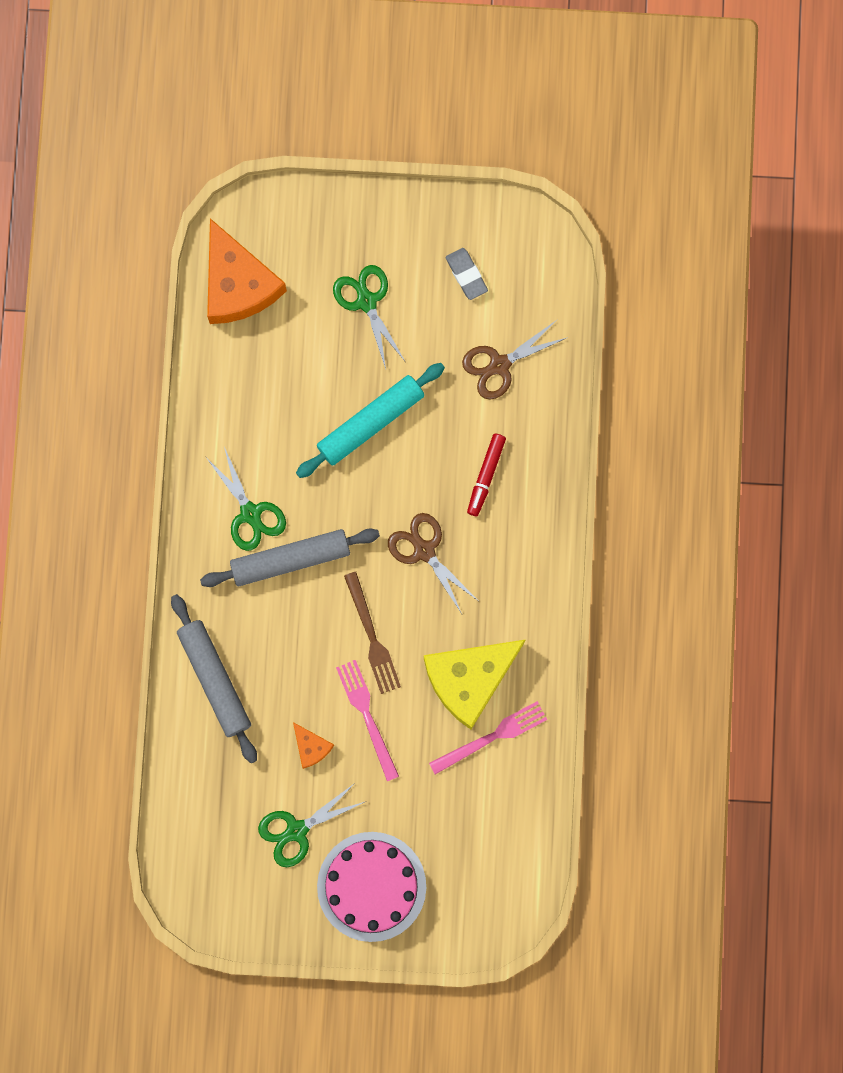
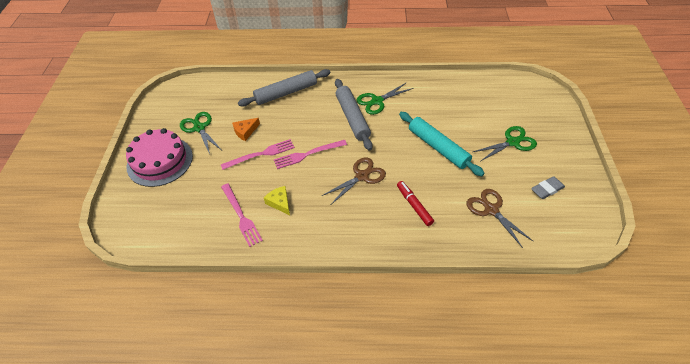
camera: 90 degrees right, 30 degrees down
(238, 284) = (505, 90): orange cheese -> none
(372, 637) = (308, 154): brown fork -> pink fork
(469, 679) = (279, 202): yellow cheese -> yellow cheese, size x0.45
(485, 476) = (414, 205): red marker -> red marker turned 45 degrees clockwise

